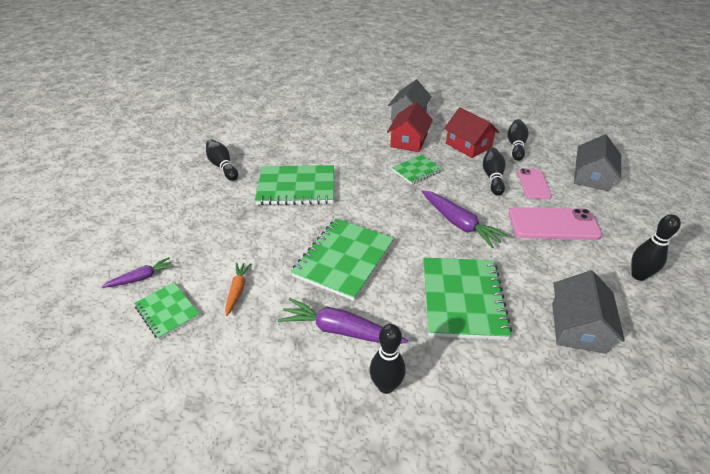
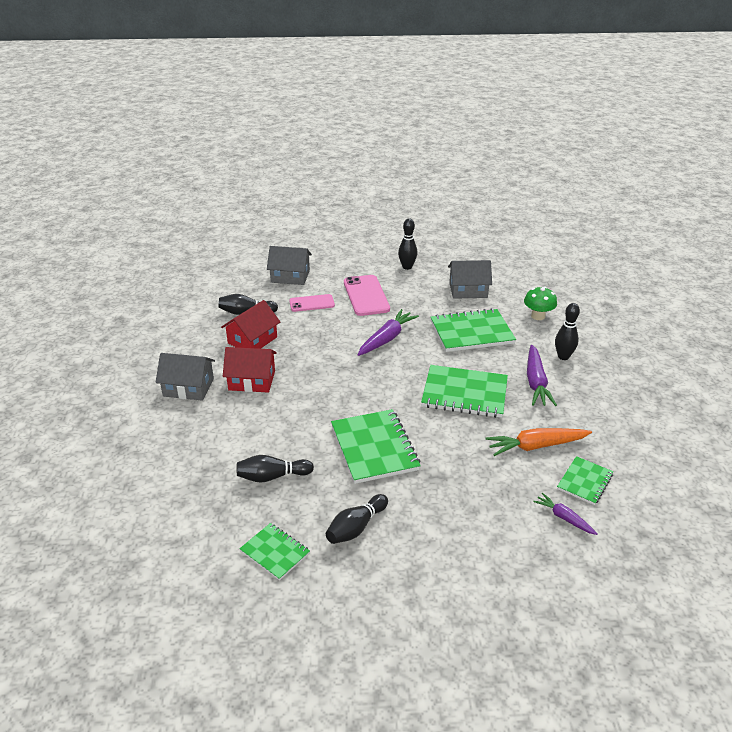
camera: 105 degrees left, 5 degrees down
(237, 290) = (536, 446): orange carrot -> orange carrot, size x1.73
(416, 171) = (312, 369): green notebook -> green notebook (275, 552)
(492, 177) = (308, 324): black bowling pin -> black bowling pin (272, 476)
(500, 395) = (538, 316): none -> green mushroom

